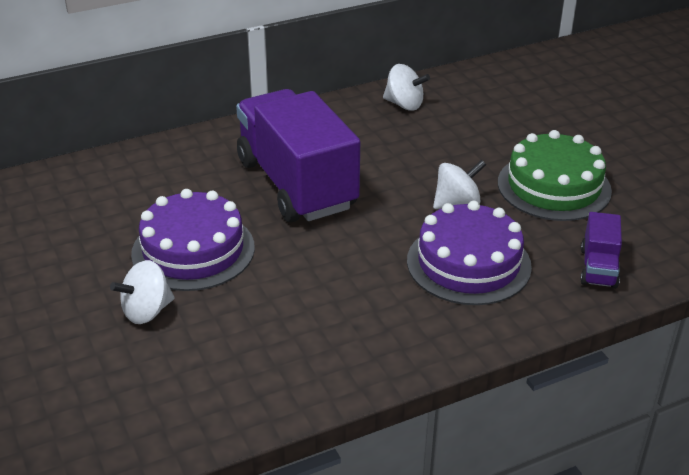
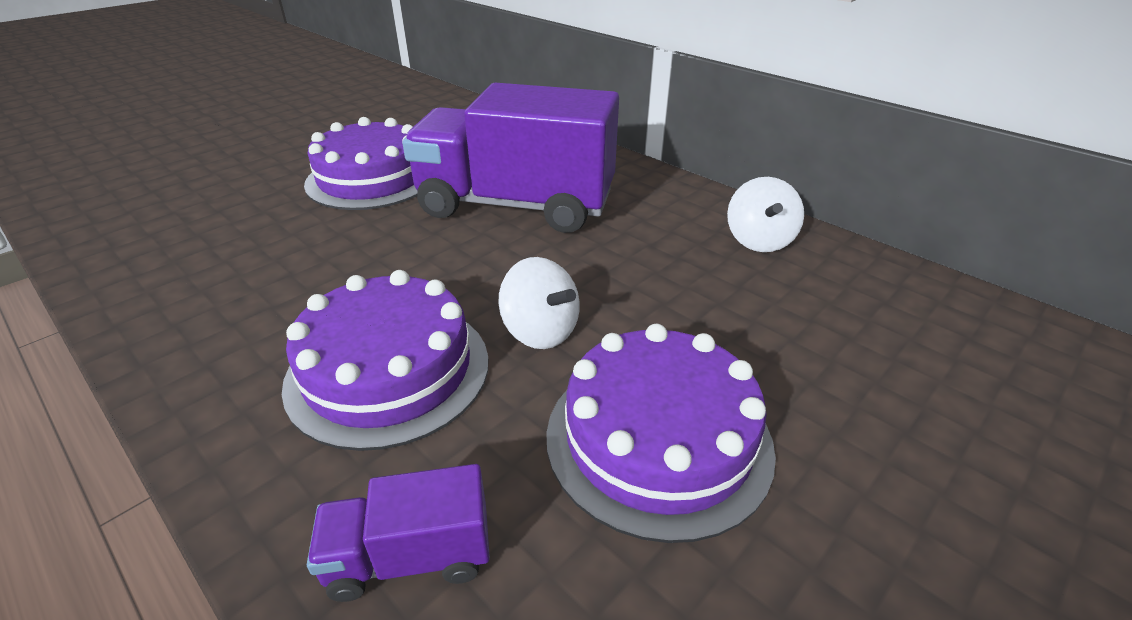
camera: 70 degrees right, 0 degrees up
(147, 311) = (271, 179): white spinning top -> none
(296, 184) = (516, 205): purple truck -> purple truck turned 120 degrees counterclockwise
(554, 186) = (658, 439): green cake -> purple cake

